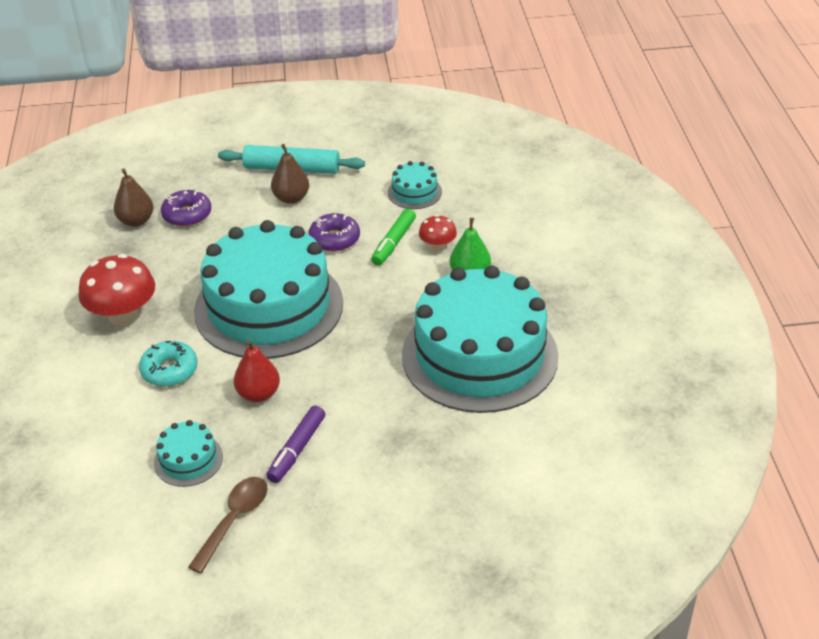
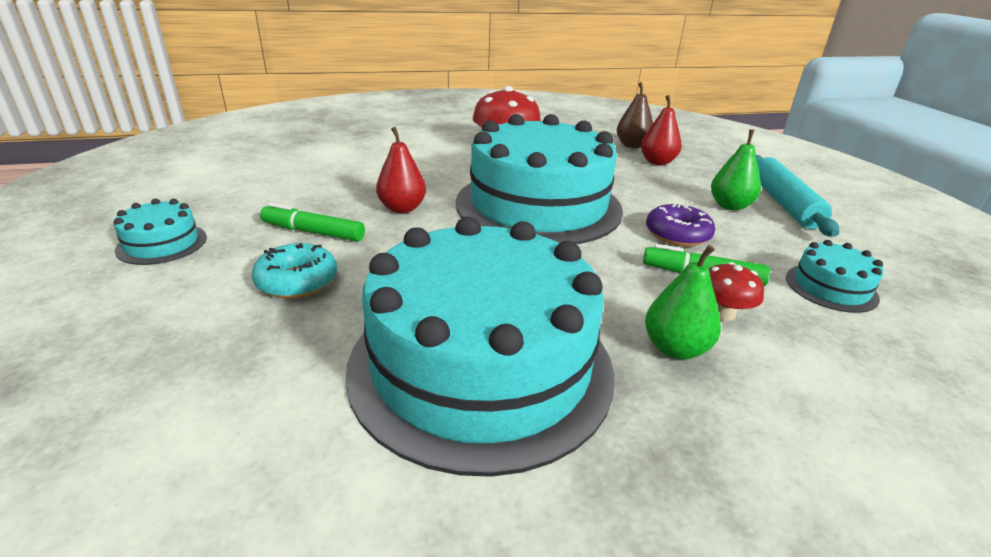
camera: 80 degrees right, 10 degrees down
(169, 370) = (436, 170): turquoise donut -> turquoise donut (297, 281)
(187, 215) = (657, 162): purple donut -> red pear
(188, 459) = (317, 184): turquoise cake -> turquoise cake (162, 243)
(234, 520) = (227, 208): brown spoon -> none
(291, 198) = (730, 206): brown pear -> green pear
(297, 450) = (313, 232): purple marker -> green marker

